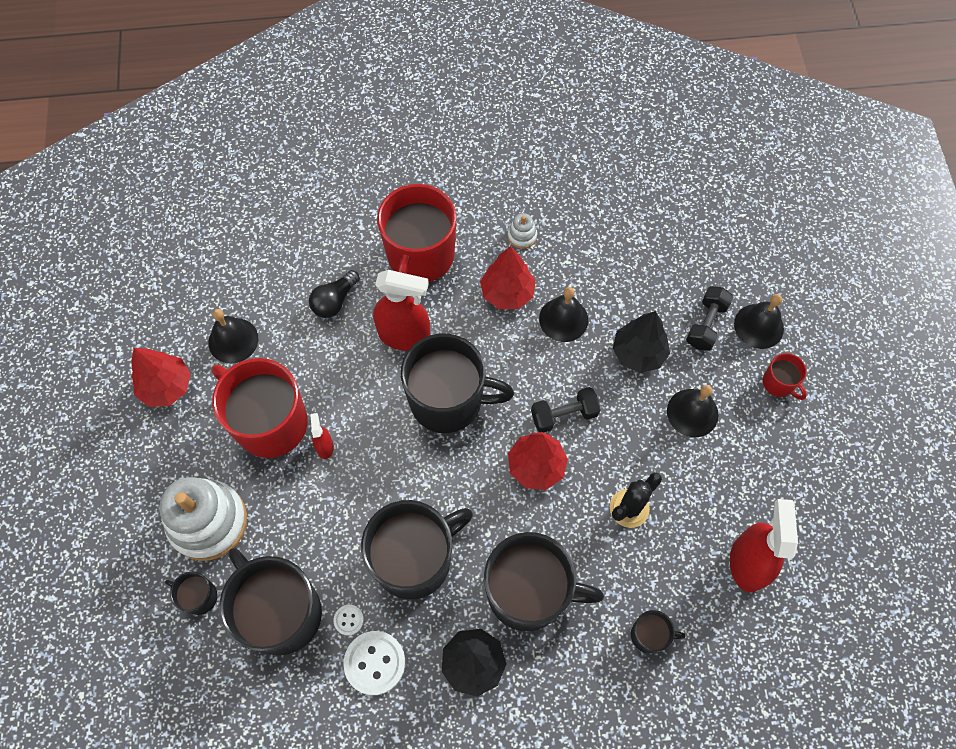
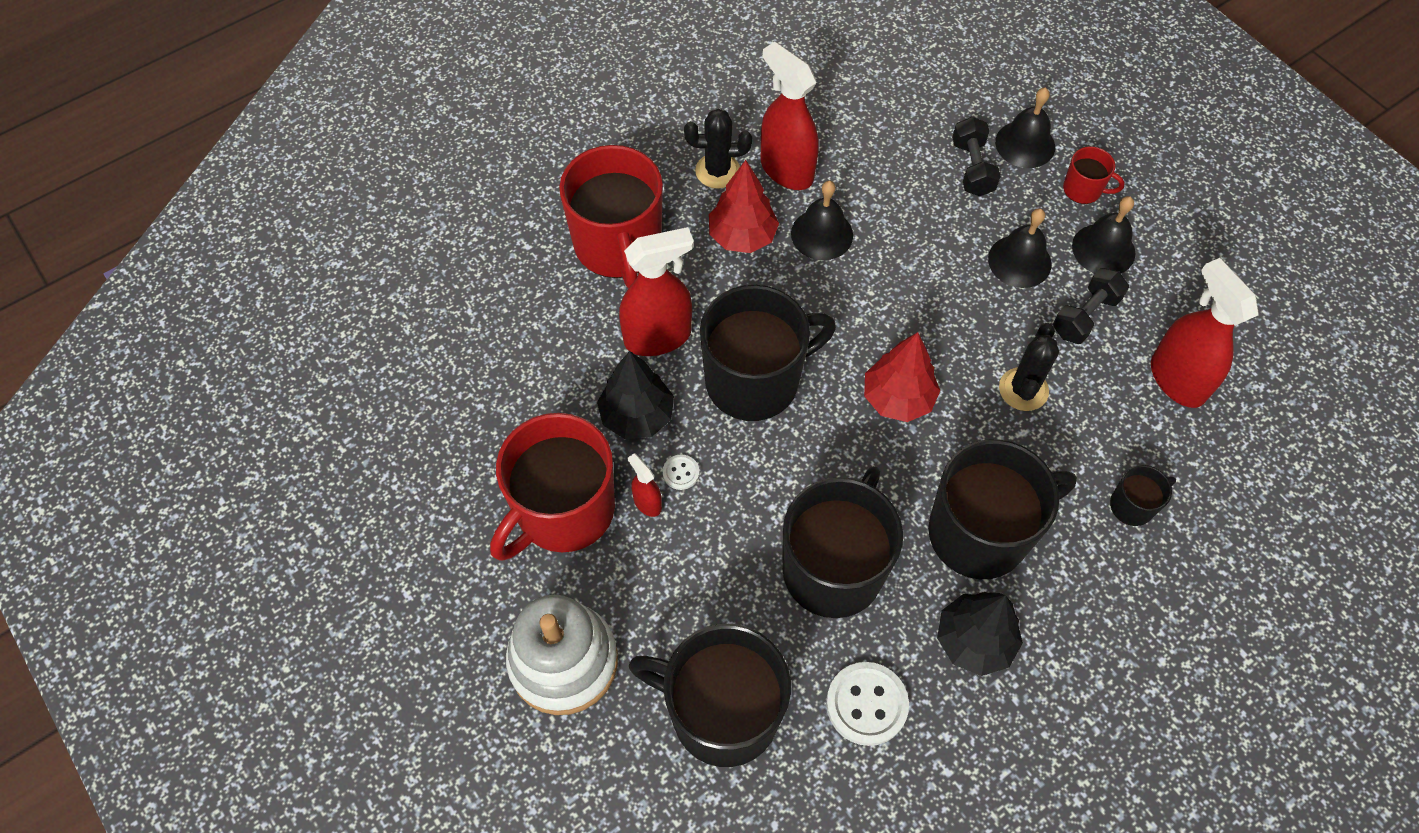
camera: 30 degrees left, 5 degrees down
(167, 387) = (407, 537): red tree -> none
(199, 596) = (610, 752): black mug -> none
(233, 340) = (455, 443): black bell -> black bell (1103, 249)
(270, 422) = (563, 510): red mug -> red mug turned 60 degrees counterclockwise
(334, 301) = (550, 340): black light bulb -> none
(348, 620) = (805, 675): white button -> white button (681, 473)
(522, 236) = (717, 171): white stacking toy -> black cactus
(564, 415) = (890, 331): black dumbbell -> black dumbbell (1085, 316)
(570, 259) = (786, 170): none -> red spray bottle
(638, 353) = (924, 229): black tree -> black tree (637, 416)

